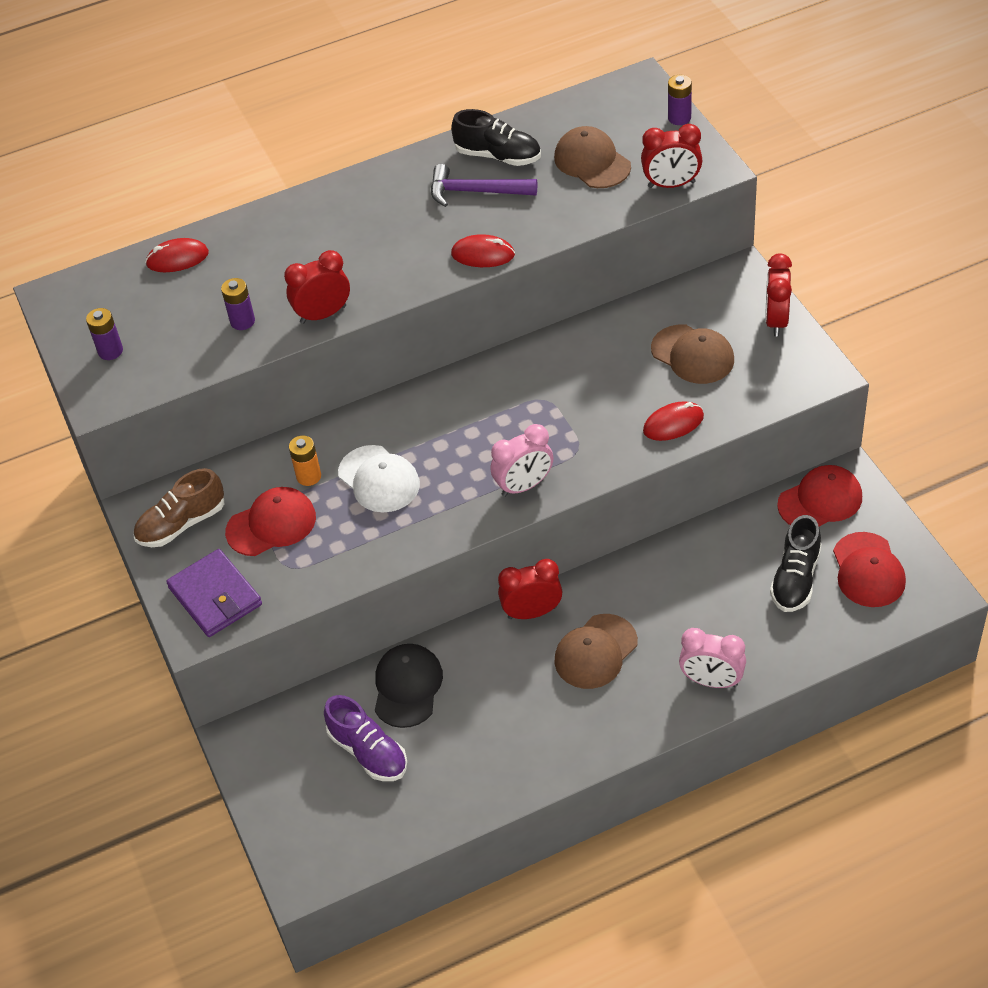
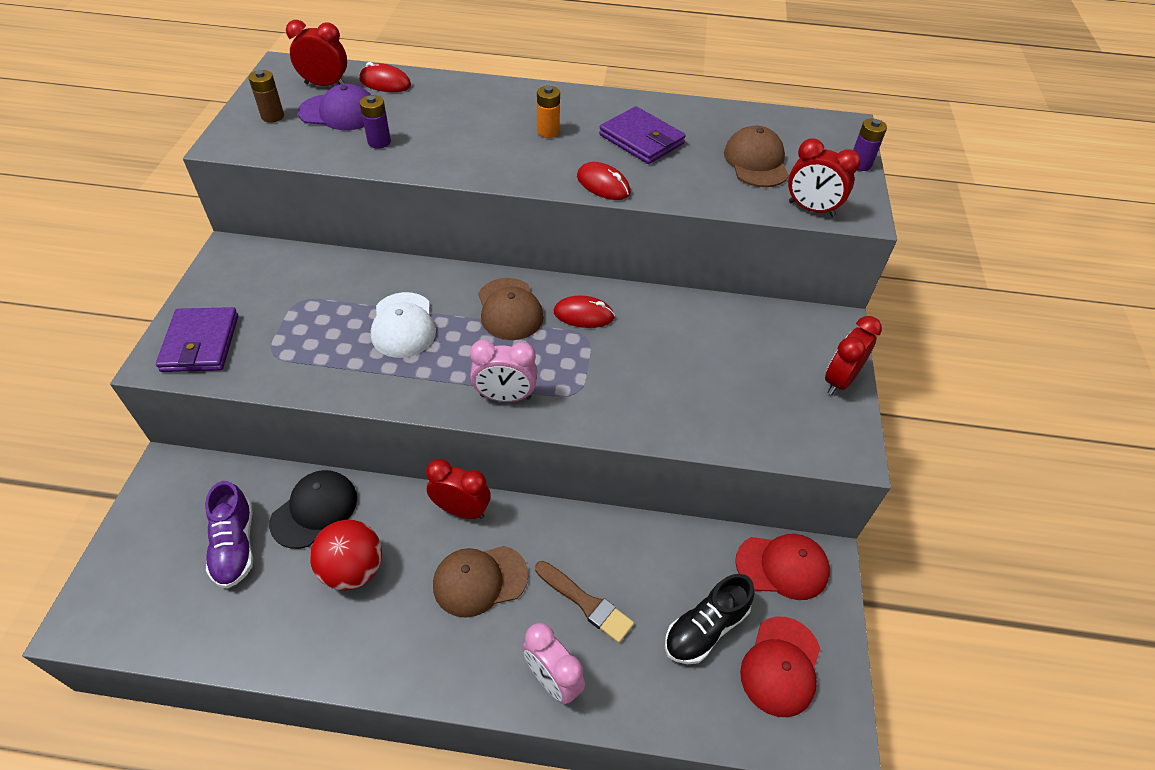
camera: 25 degrees right, 0 degrees up
(110, 351) = (272, 116): purple battery -> brown battery
(170, 313) = (339, 112): none -> purple cap
(182, 524) = (240, 277): brown shoe -> none
(271, 524) = (295, 313): red cap -> none
(309, 476) = (358, 294): orange battery -> orange battery (548, 132)
(323, 314) = (439, 166): red clock -> red clock (325, 85)
(475, 192) = (641, 139): purple hammer -> purple wallet
(486, 707) = (353, 569): none -> red ball
(498, 156) = (683, 124): black shoe -> none
(673, 424) = (675, 418): red mouse -> red mouse (583, 315)
(692, 355) = (741, 369): brown cap -> brown cap (509, 309)
(692, 616) = (586, 603): none -> brown brush

